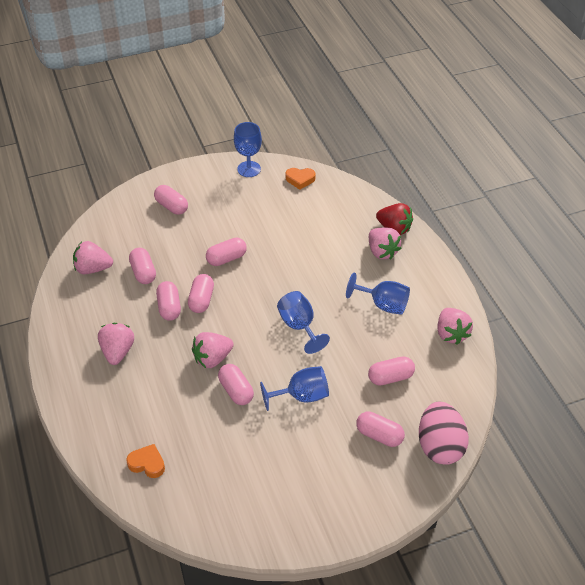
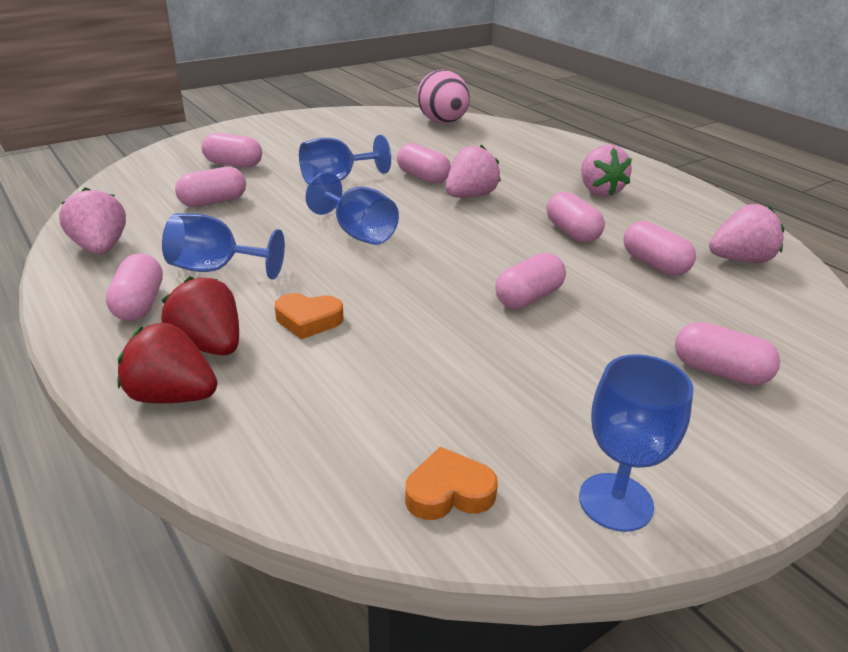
camera: 165 degrees right, 15 degrees down
(147, 463) = (488, 134): orange heart -> orange heart (308, 320)
(201, 300) = (530, 244): pink capsule -> pink capsule (139, 304)
(382, 252) = (209, 345): pink strawberry -> red strawberry
(439, 446) = (158, 163): pink egg -> pink egg (442, 122)

